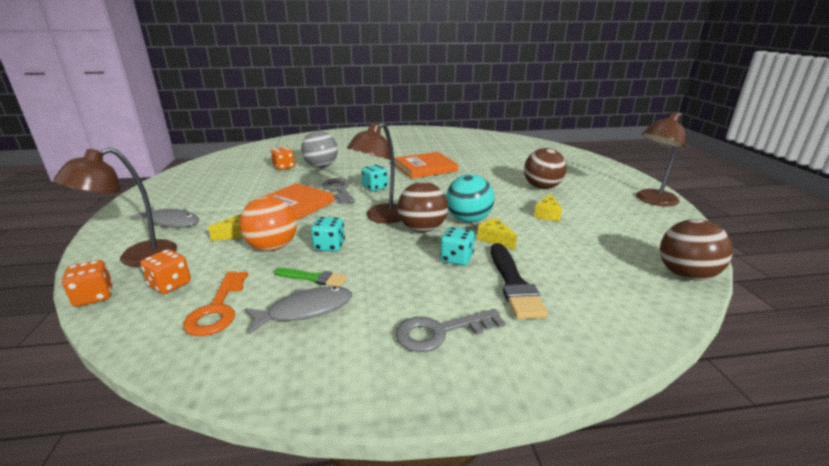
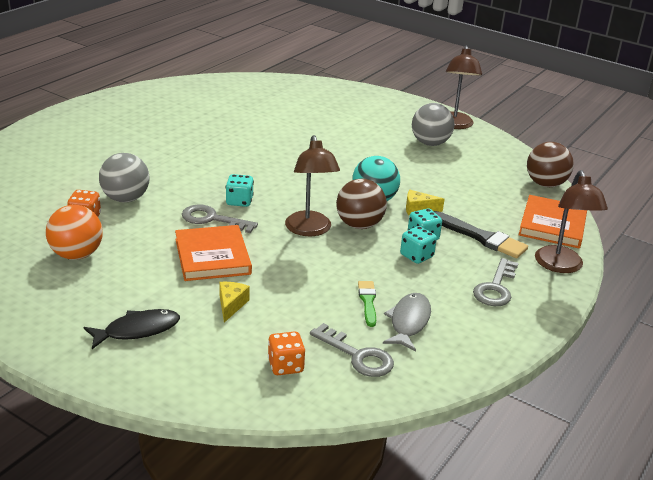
camera: 50 degrees left, 5 degrees up
(94, 297) = (253, 407): orange dice -> none
(136, 258) = (201, 370): brown lamp -> brown lamp (561, 266)
(171, 222) = (137, 330): grey fish -> black fish
(217, 309) = (358, 356): orange key -> grey key
(272, 247) = (287, 299): orange ball -> orange ball (76, 255)
(313, 278) = (368, 301): green brush -> green brush turned 60 degrees counterclockwise
(329, 246) = (326, 274): turquoise dice -> turquoise dice (416, 256)
(425, 168) = (236, 157): orange book -> orange book (552, 225)
(542, 187) = (369, 142): brown ball -> none
(547, 214) = (414, 169): yellow cheese -> none
(599, 204) = (430, 143): none -> grey ball

